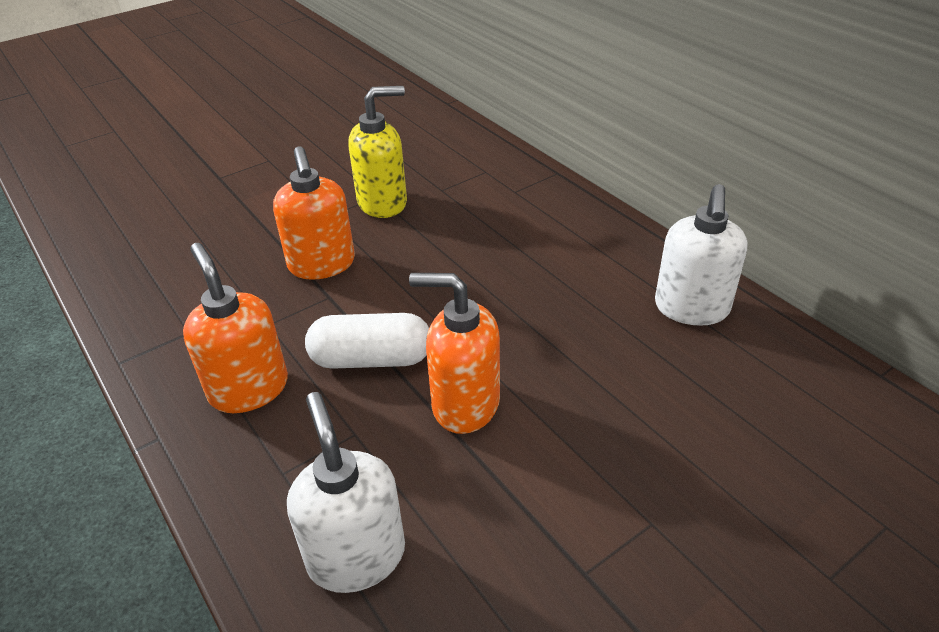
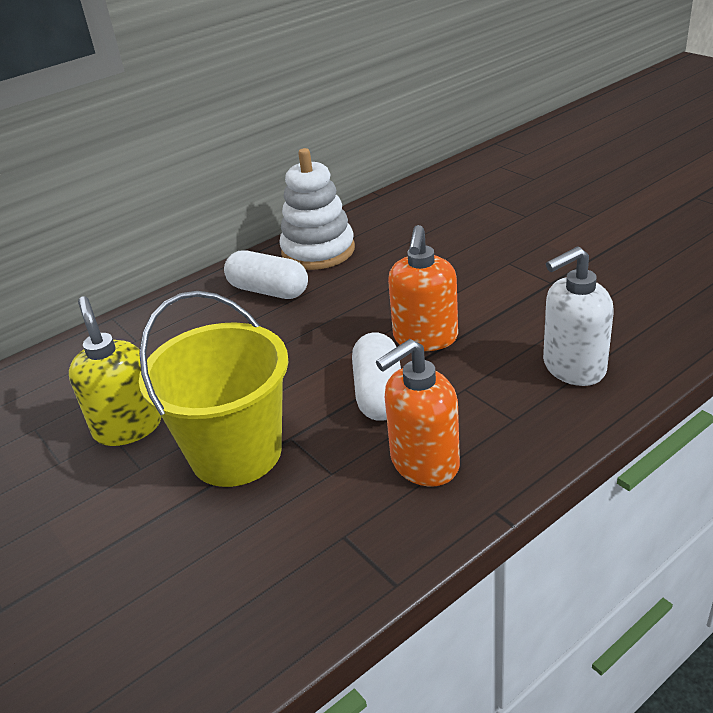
camera: 90 degrees left, 5 degrees down
(322, 265) = (236, 453): orange soap dispenser -> yellow bucket
(595, 270) = (268, 290): none -> white capsule
(691, 308) = (318, 251): white soap dispenser -> white stacking toy

